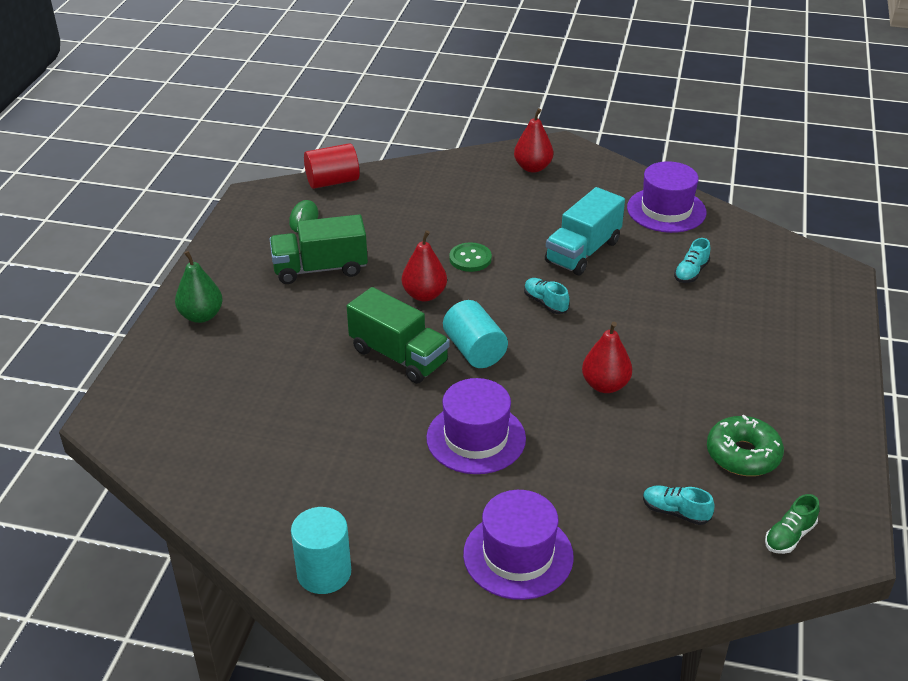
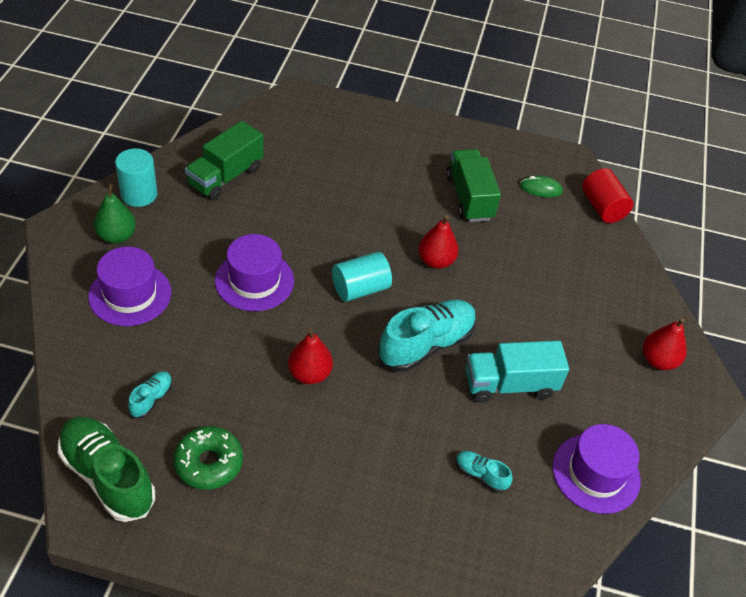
camera: 85 degrees right, 10 degrees up
(201, 316) = (406, 133): green pear -> green pear (117, 236)
(398, 356) = (355, 241): green truck -> green truck (225, 177)
(470, 259) = (491, 296): green button -> none
(545, 303) = (426, 344): turquoise shoe -> turquoise shoe, size x2.12
(583, 252) = (509, 384): turquoise truck -> turquoise truck turned 45 degrees counterclockwise
(789, 536) = (107, 476): green shoe -> green shoe, size x2.12

